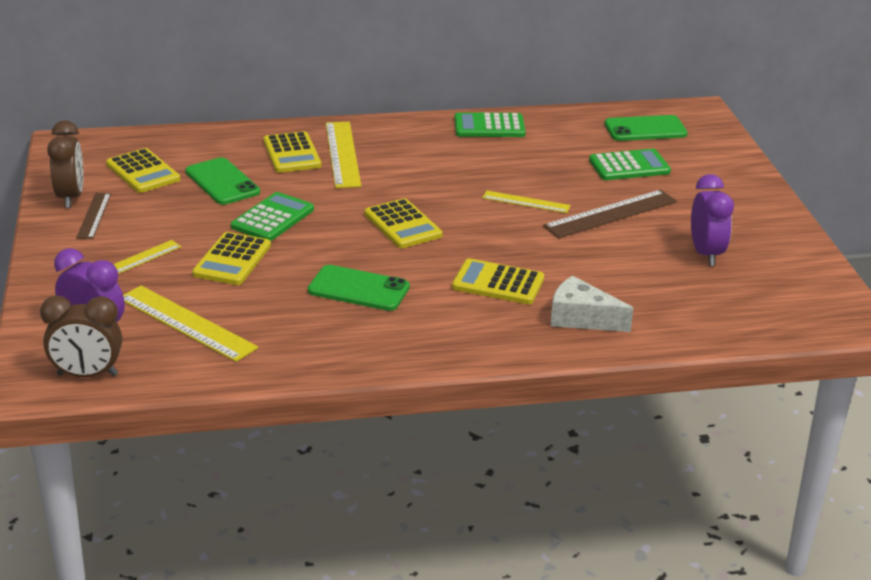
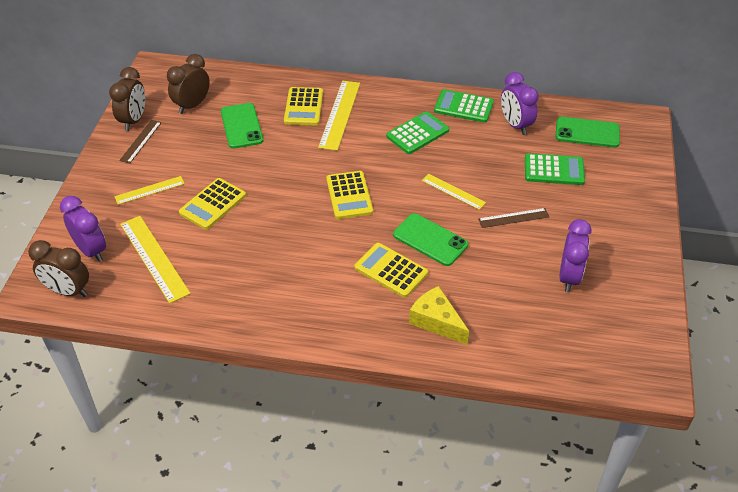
camera: 20 degrees right, 15 degrees up
(143, 172) = (192, 105): yellow calculator -> brown clock
(273, 218) = (260, 169): green calculator -> green calculator (417, 133)
(358, 289) = (286, 253): green phone -> green phone (430, 240)
(560, 134) = (515, 125): none -> purple clock
(581, 318) = (436, 321): white cheese -> yellow cheese
(611, 214) = (513, 218): brown ruler -> brown ruler, size x0.60

